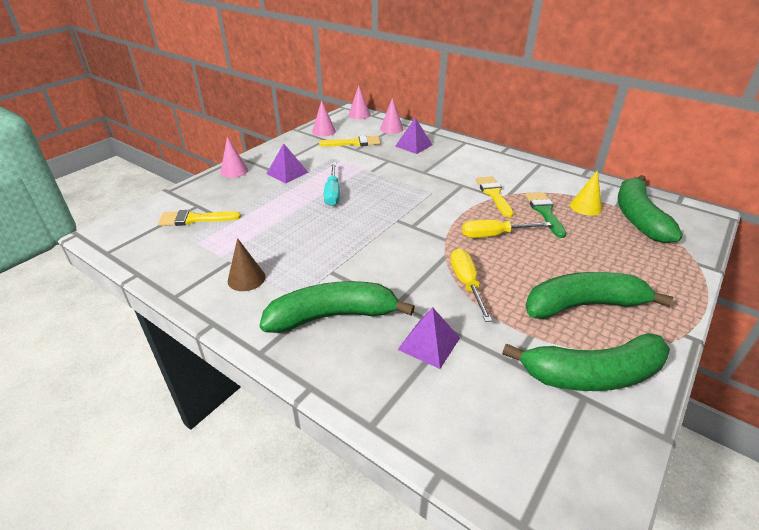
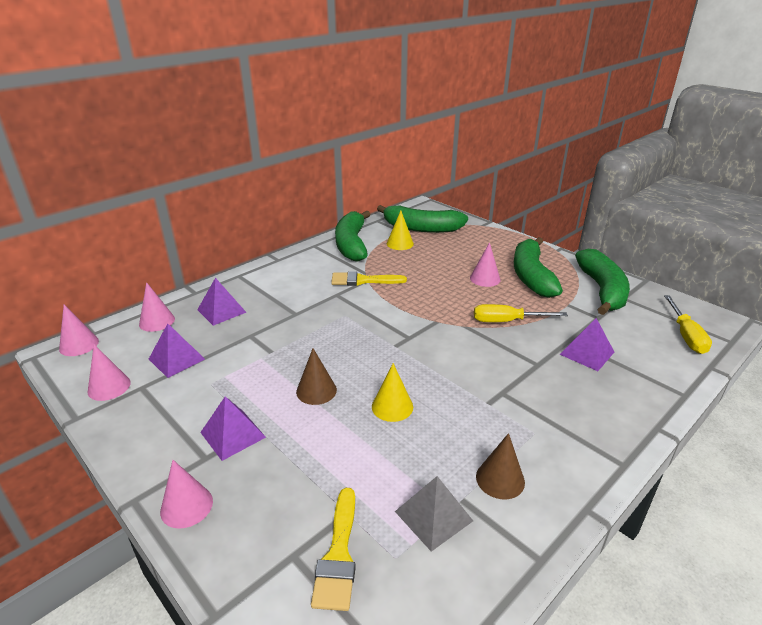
camera: 80 degrees left, 5 degrees down
(217, 250) = (433, 516): none -> grey pyramid
(320, 225) = (392, 406): none -> yellow cone
(332, 193) = (316, 390): turquoise screwdriver -> brown cone
(333, 316) = (560, 407): green banana -> green banana (352, 244)
(354, 143) = (176, 359): yellow brush -> purple pyramid
(494, 235) = (435, 294): yellow screwdriver -> yellow screwdriver (686, 335)
(544, 212) = (402, 262): green brush -> none
(549, 267) = (485, 278): none -> pink cone

